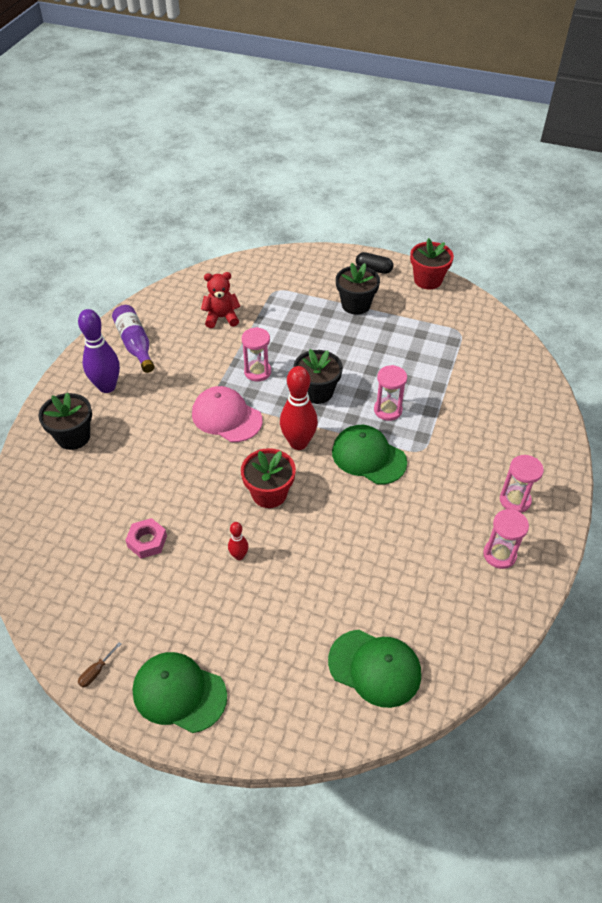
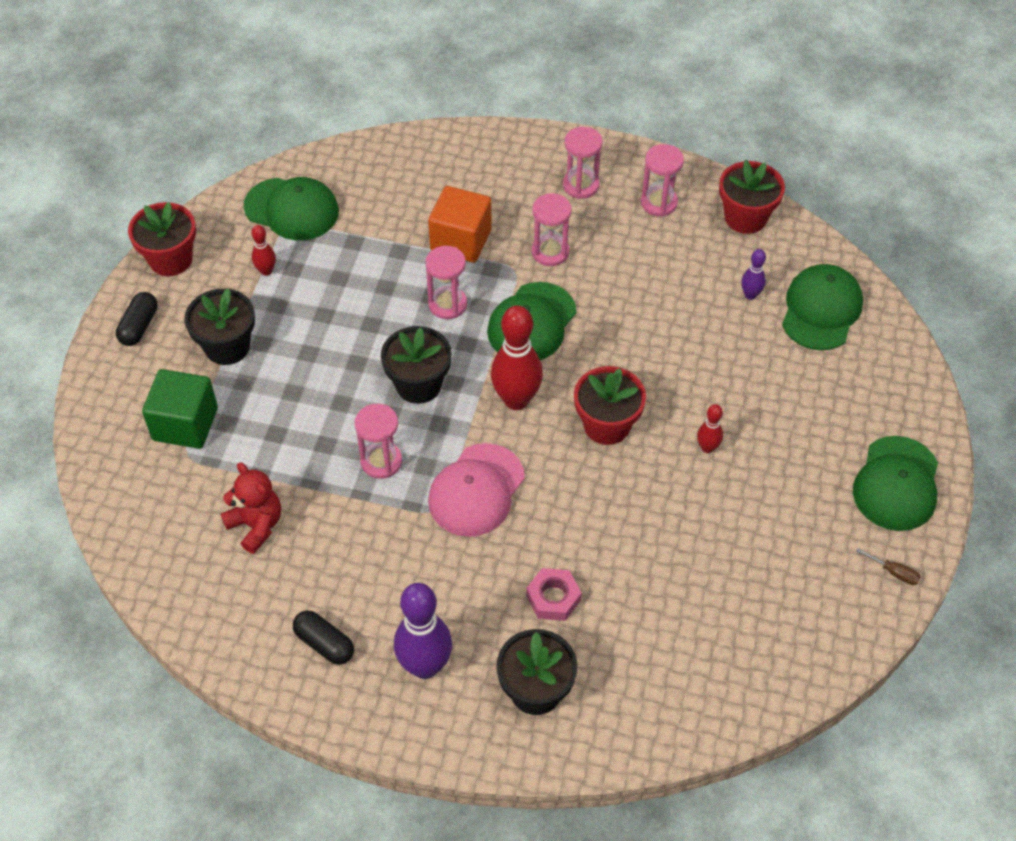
camera: 95 degrees left, 5 degrees up
(135, 345) = (324, 644): purple bottle -> black capsule
(147, 541) = (705, 553): pink nut -> pink nut (553, 598)
(221, 318) = (256, 525): red teddy bear -> red teddy bear turned 150 degrees clockwise
(298, 289) = (185, 424): none -> green cube
(393, 611) = (750, 295): none -> purple bowling pin
(418, 321) = (266, 271): none -> red bowling pin
(440, 474) = (550, 252): none -> pink hourglass
(449, 421) = (461, 240): none -> orange cube
(475, 333) = (292, 209): none -> green cap
(486, 622) = (745, 217): none -> red flower pot

